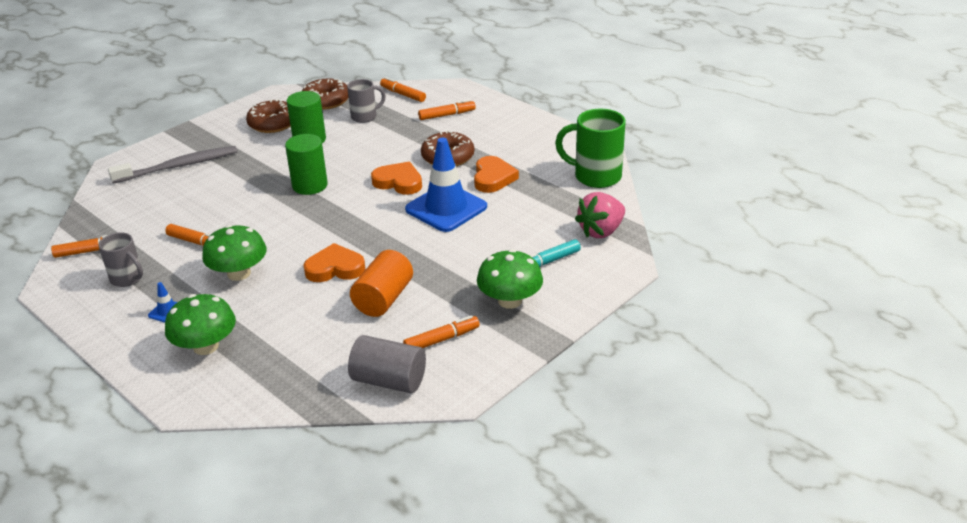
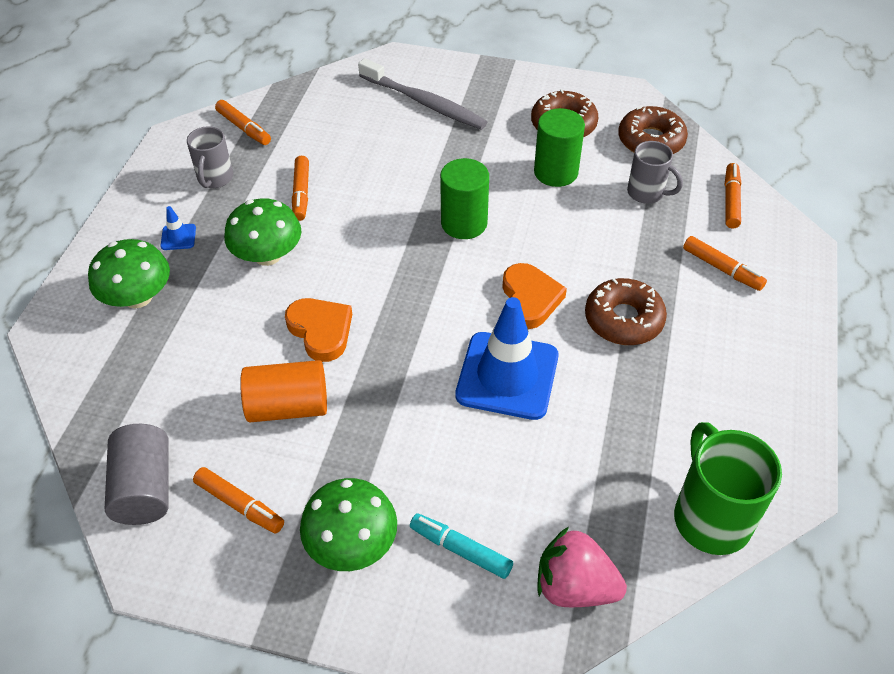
camera: 60 degrees right, 15 degrees up
(493, 178) = (612, 393): orange heart -> none

